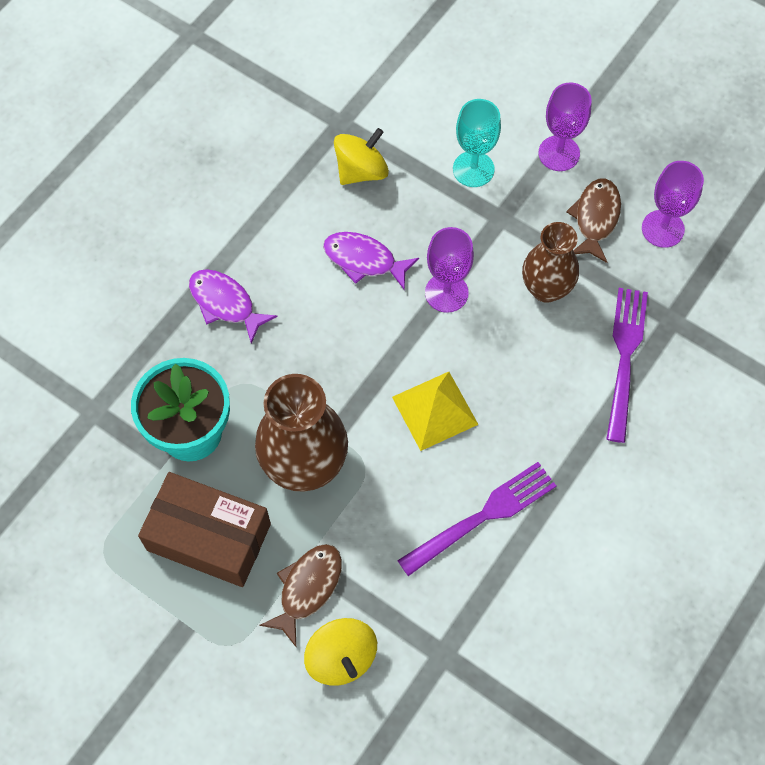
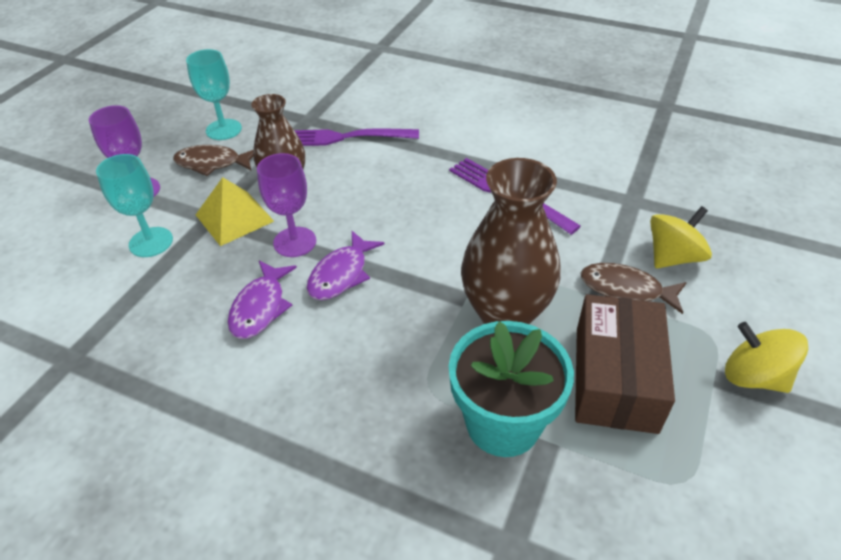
camera: 100 degrees left, 20 degrees down
(225, 303) = (327, 426): purple fish -> purple fish (341, 274)
(361, 171) = (142, 328): yellow spinning top -> yellow spinning top (753, 376)
(435, 410) = (419, 233): yellow pyramid -> yellow pyramid (234, 217)
(662, 229) = (223, 129): purple goblet -> turquoise goblet

